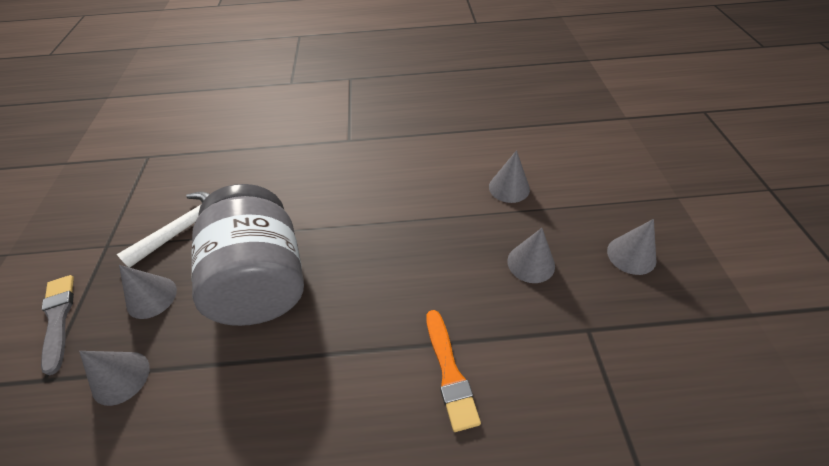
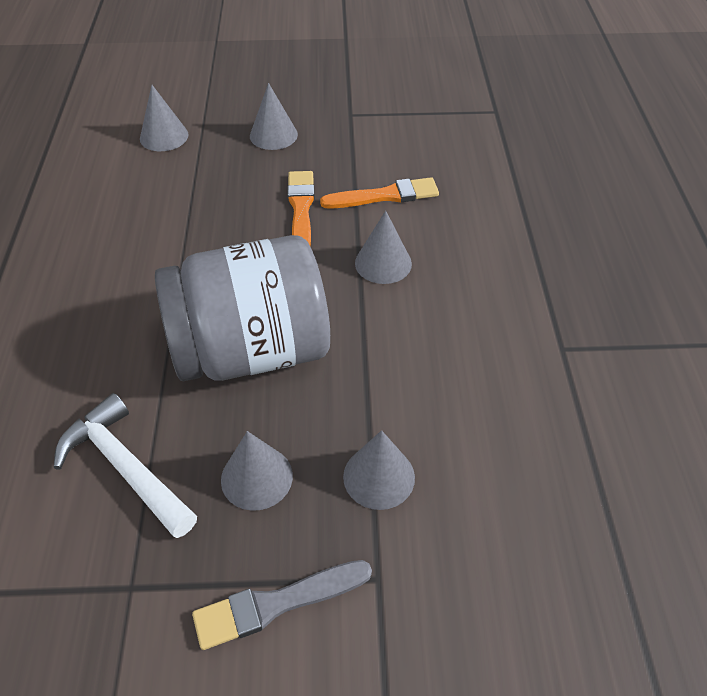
camera: 90 degrees left, 0 degrees up
(423, 297) = (301, 209): none -> orange brush
(631, 255) = (277, 78): grey cone -> grey cone (383, 263)

